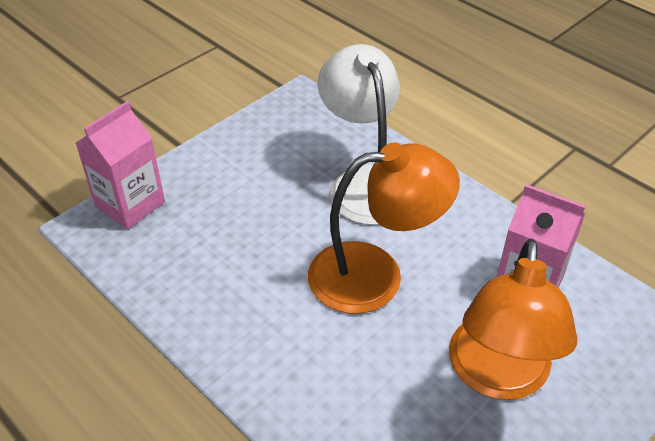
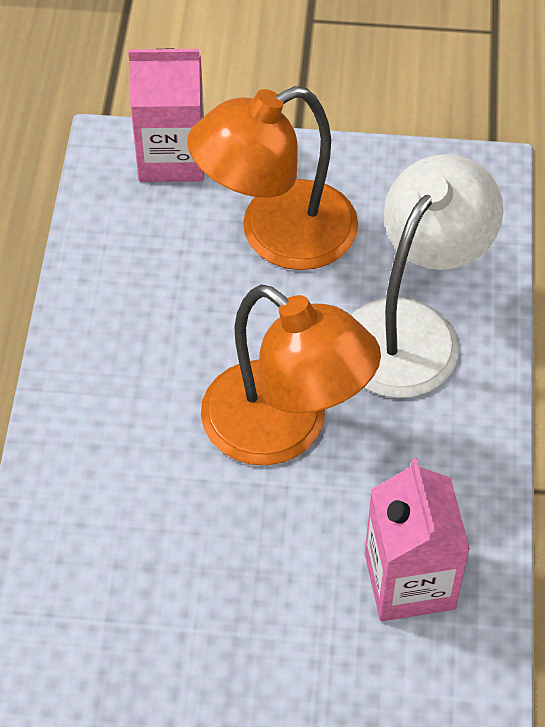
camera: 50 degrees right, 10 degrees up
(497, 376) = (252, 624): orange lamp -> orange lamp (277, 235)

